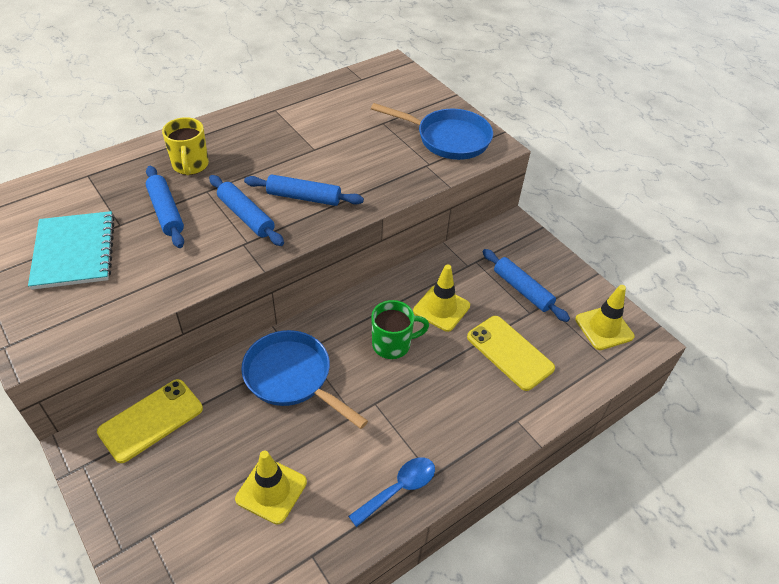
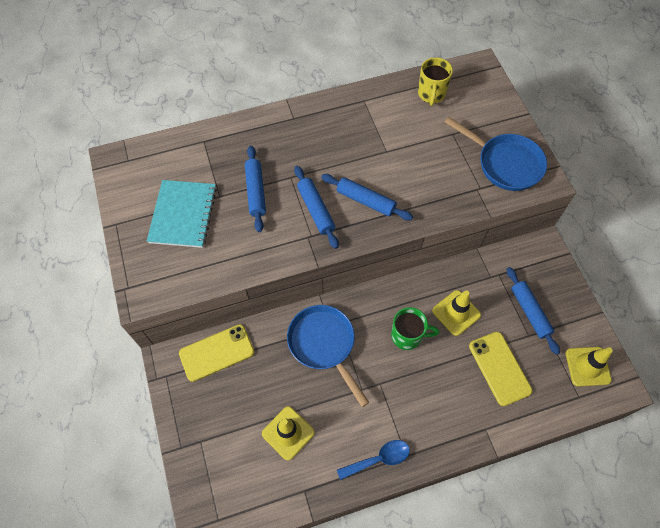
camera: 20 degrees right, 15 degrees up
(190, 165) = (283, 148): yellow mug -> yellow mug (431, 94)

